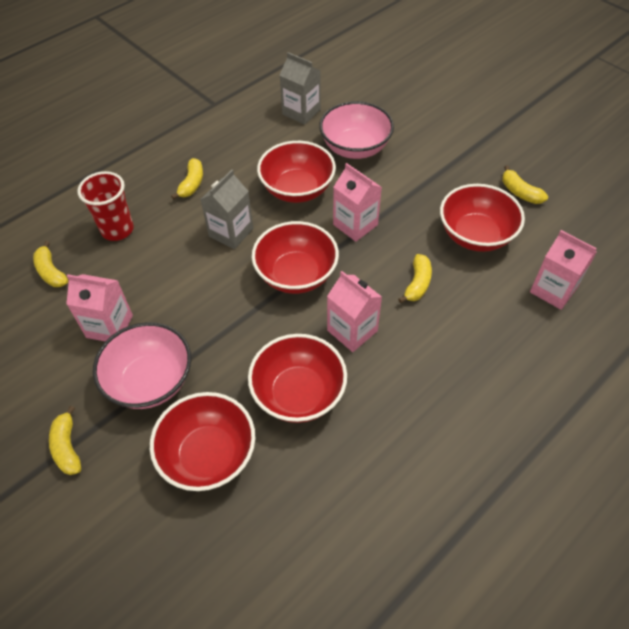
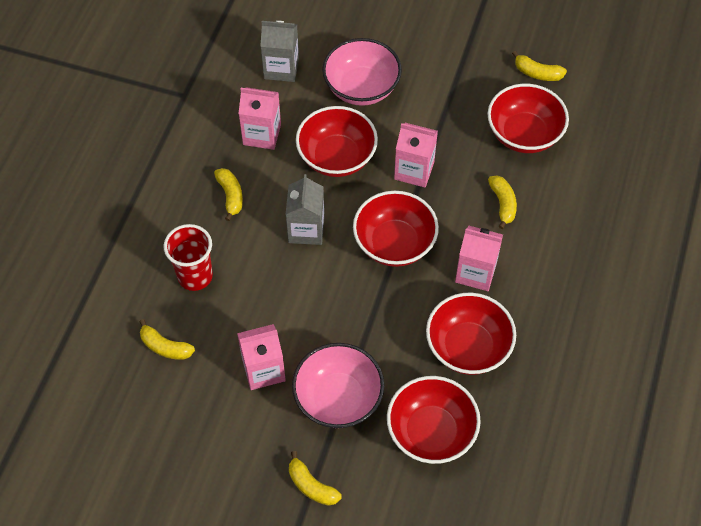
camera: 30 degrees left, 5 degrees up
(553, 290) = (614, 159): pink carton -> pink carton (262, 134)

